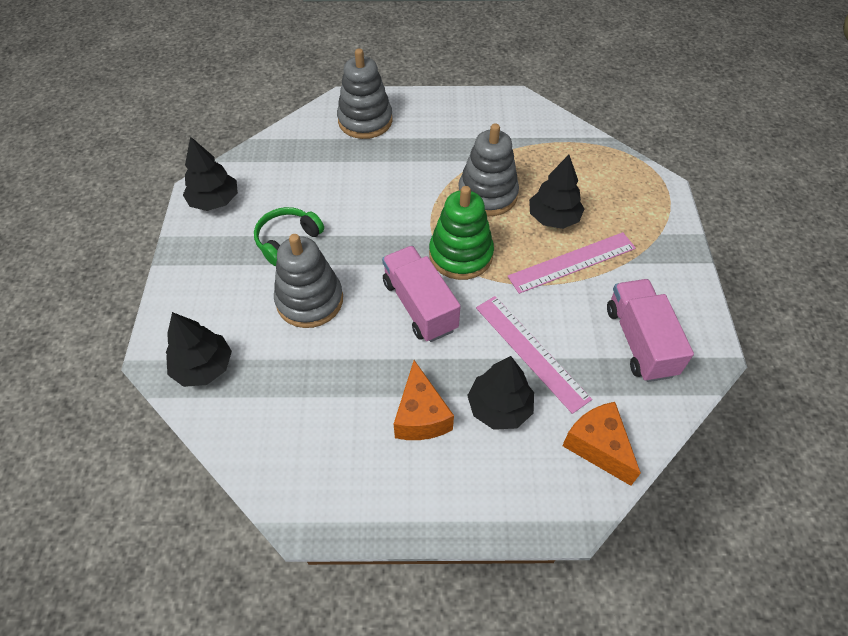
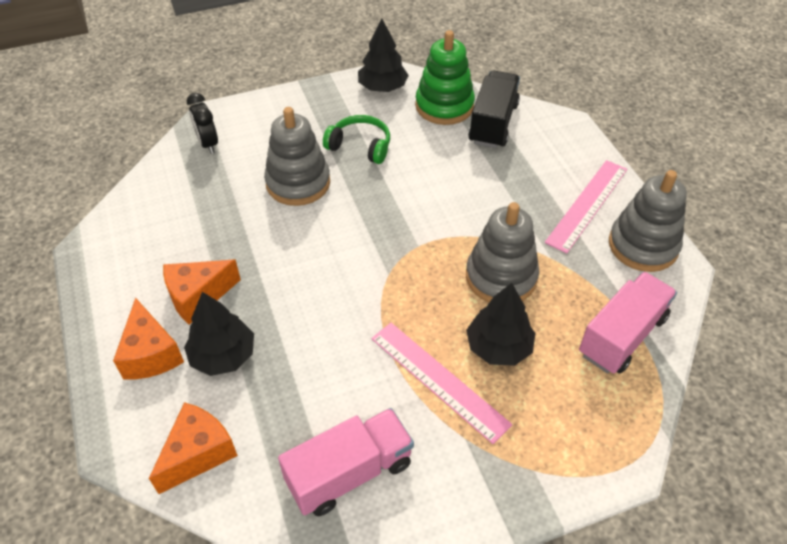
camera: 70 degrees right, 5 degrees down
(203, 367) = (208, 144): black tree -> black clock
(314, 143) = (493, 123): none -> black truck
(365, 121) = (549, 148): grey stacking toy -> grey stacking toy (643, 245)
(419, 305) = (323, 261): pink truck -> pink truck (622, 336)
(460, 255) = (402, 276): green stacking toy -> green stacking toy (444, 106)
(476, 470) = (151, 354): none -> orange cheese
(531, 352) = (298, 367): pink ruler -> pink ruler (587, 204)

